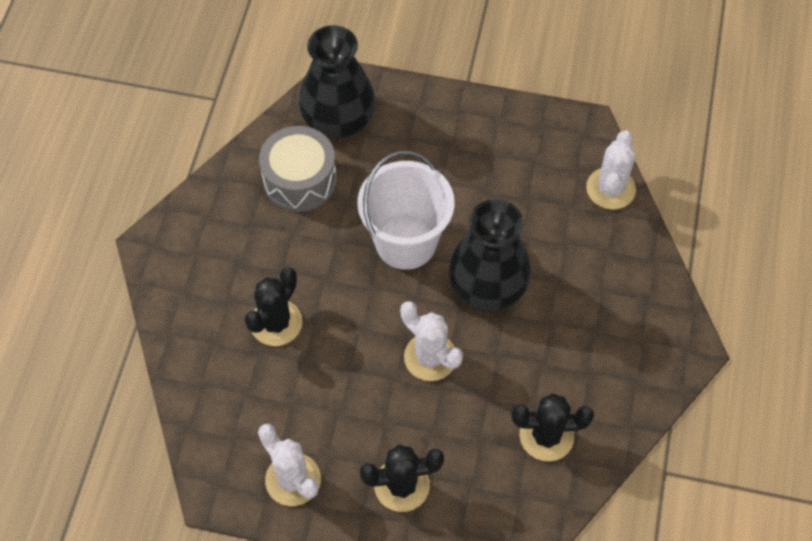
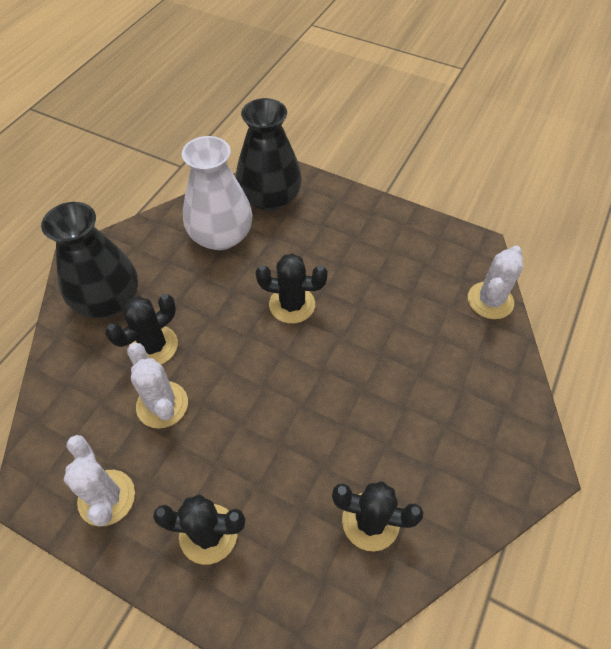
camera: 15 degrees right, 5 degrees down
(300, 180) = (221, 236): grey drum -> white vase
(405, 242) = (292, 304): white bucket -> black cactus
(430, 357) = (280, 411): white cactus -> white cactus (162, 405)
(488, 286) = (354, 359): black vase -> black vase (108, 300)

